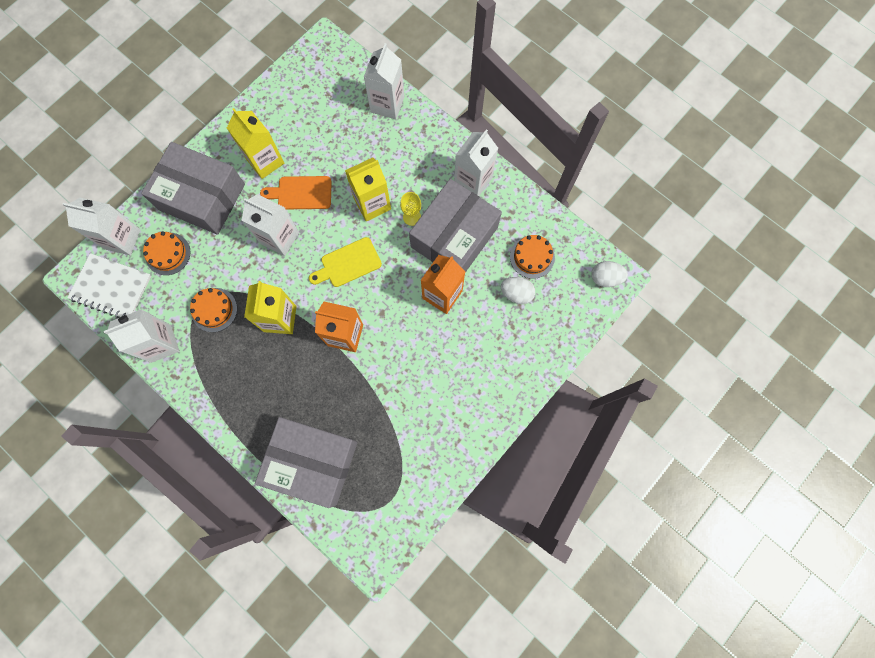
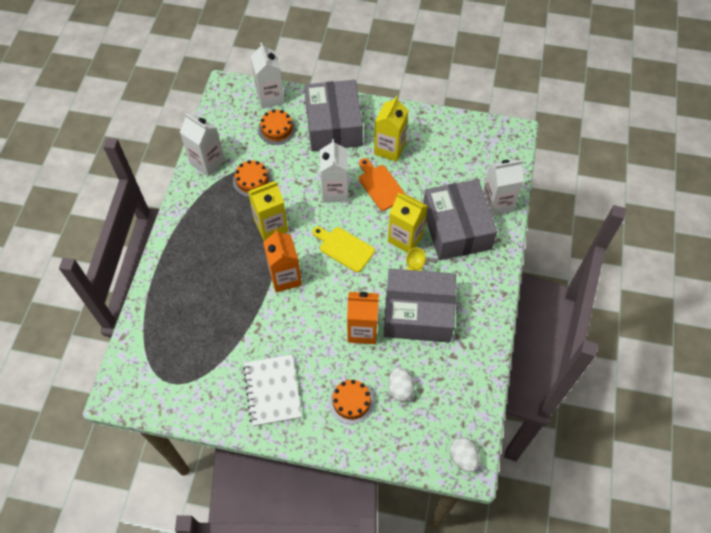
camera: 60 degrees right, 15 degrees down
(111, 288) = (231, 111): white notebook -> white notebook (272, 391)
(312, 462) = (171, 309): grey box -> grey box (456, 228)
(473, 181) = (477, 301): white carton -> none
(532, 257) = (441, 384): orange cake -> orange cake (351, 402)

